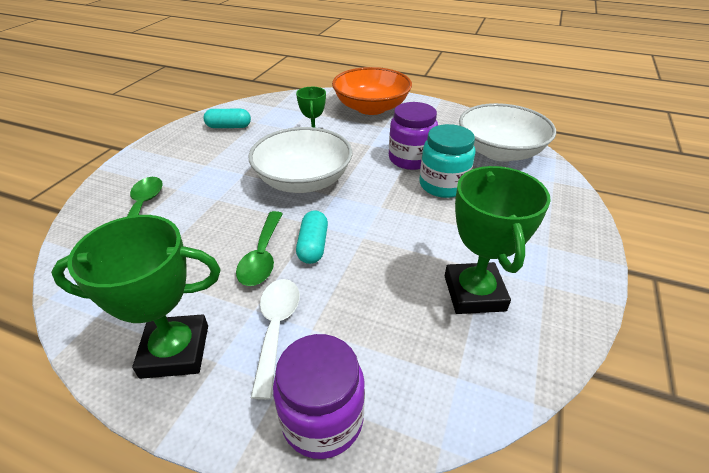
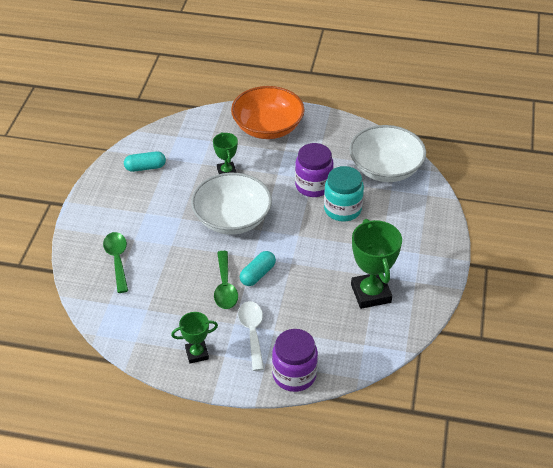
camera: 10 degrees left, 5 degrees up
(175, 351) = (197, 353): green trophy -> green trophy, size x0.58
(313, 246) = (257, 274): turquoise capsule -> turquoise capsule turned 45 degrees clockwise

